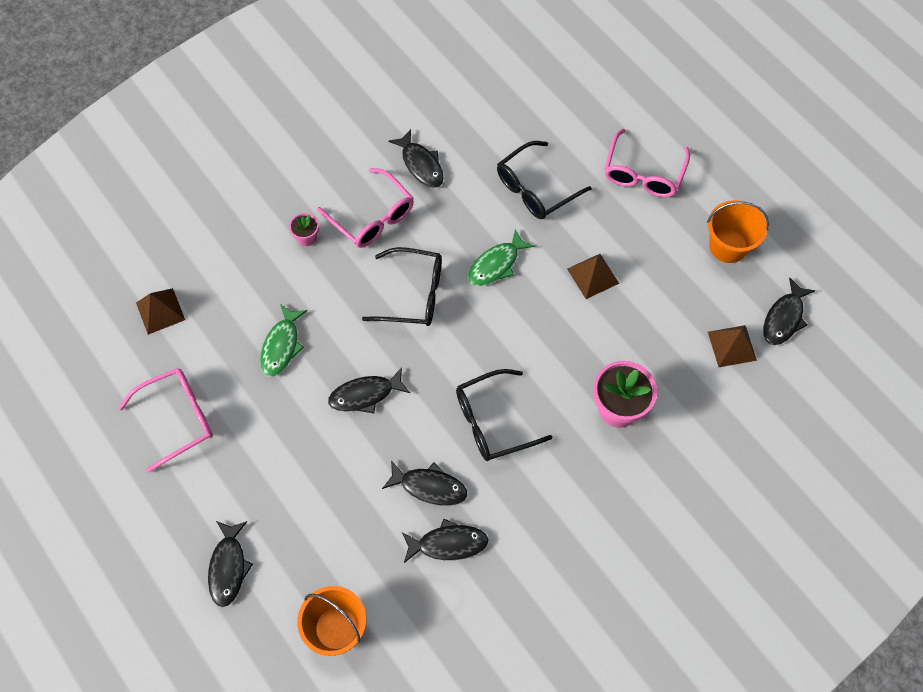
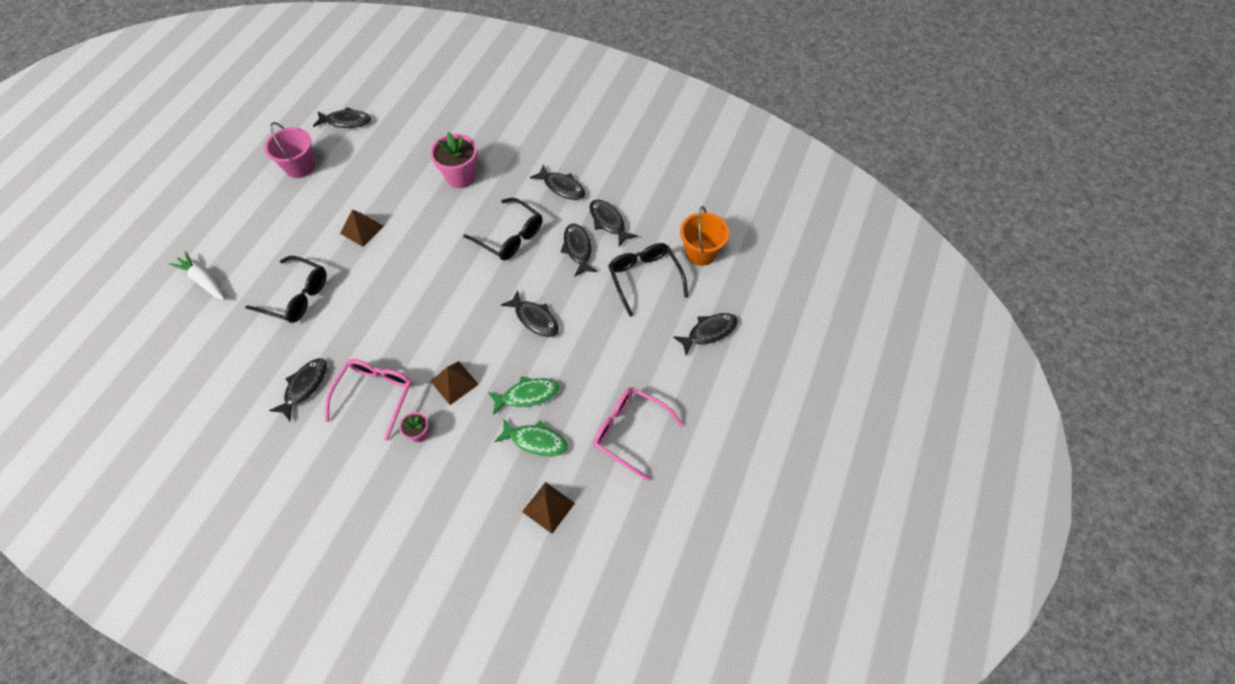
camera: 120 degrees left, 5 degrees down
(413, 294) = (434, 330): black glasses -> black glasses (644, 278)
(496, 264) = (380, 290): green fish -> green fish (535, 441)
(535, 518) = (562, 187): none -> black fish
(604, 117) = (203, 281): none -> white carrot
(643, 173) = (253, 235): pink glasses -> none
(728, 246) = (300, 166): orange bucket -> pink bucket
(732, 346) = (381, 139): brown pyramid -> brown pyramid (454, 382)

